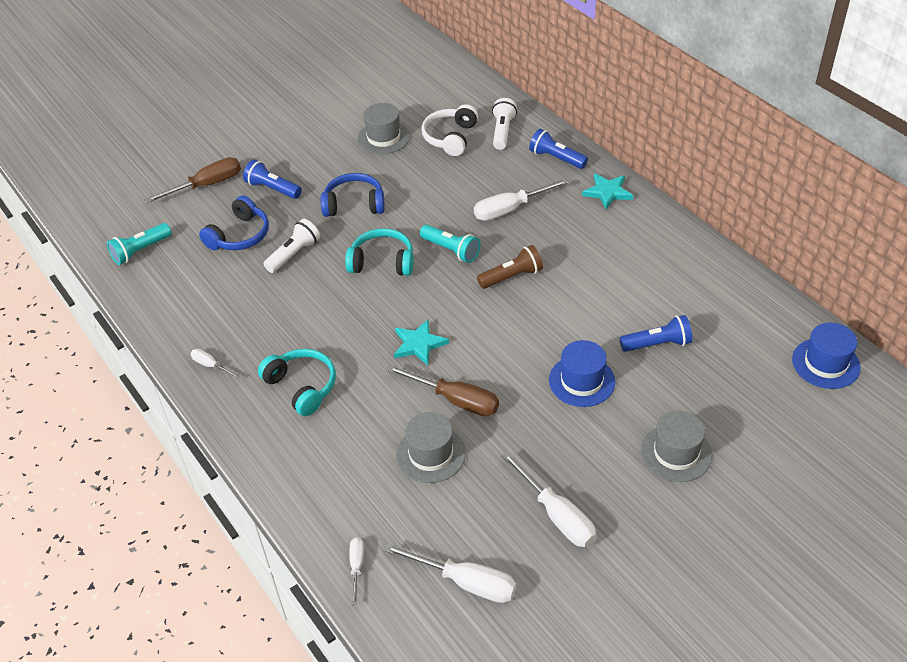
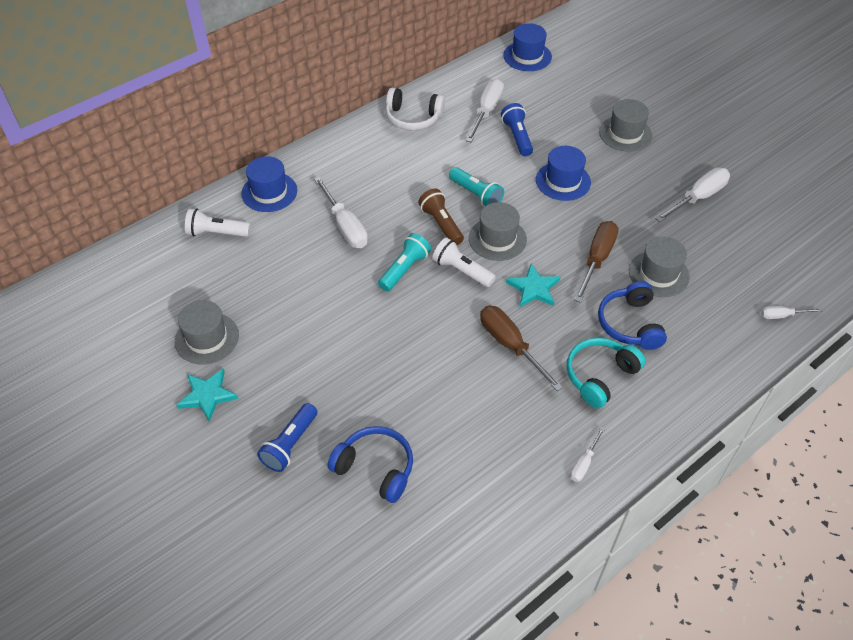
camera: 95 degrees left, 5 degrees up
(140, 251) = (401, 583): turquoise flashlight -> turquoise flashlight (476, 195)
(206, 185) = (274, 524): brown screwdriver -> brown screwdriver (510, 345)
(294, 254) = (408, 406): white flashlight -> white flashlight (462, 270)
(354, 204) = (327, 357): blue headphones -> blue headphones (630, 324)
(382, 262) = (422, 324): turquoise headphones -> none
(450, 137) = (219, 276): white headphones -> white headphones (413, 118)
(465, 582) = (772, 248): white screwdriver -> white screwdriver (486, 111)
(489, 319) = (497, 239): none -> grey hat
(556, 158) = (269, 192): blue flashlight -> blue hat
(607, 192) = (326, 158): turquoise star -> turquoise star (207, 395)

